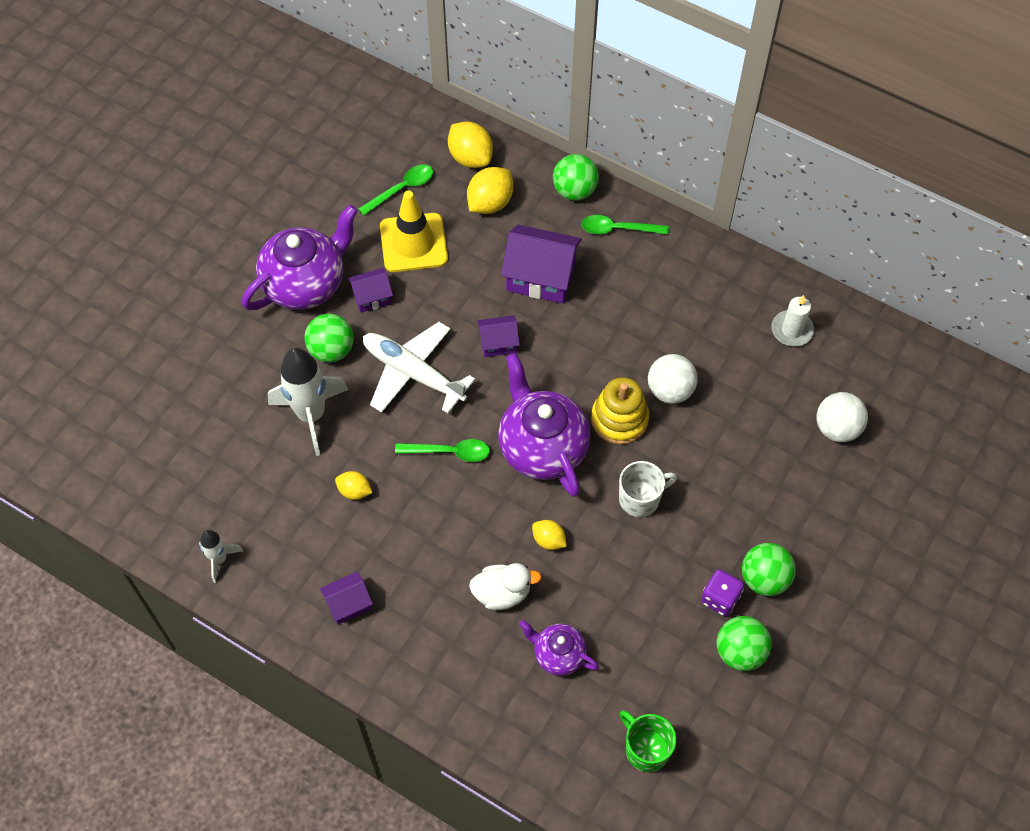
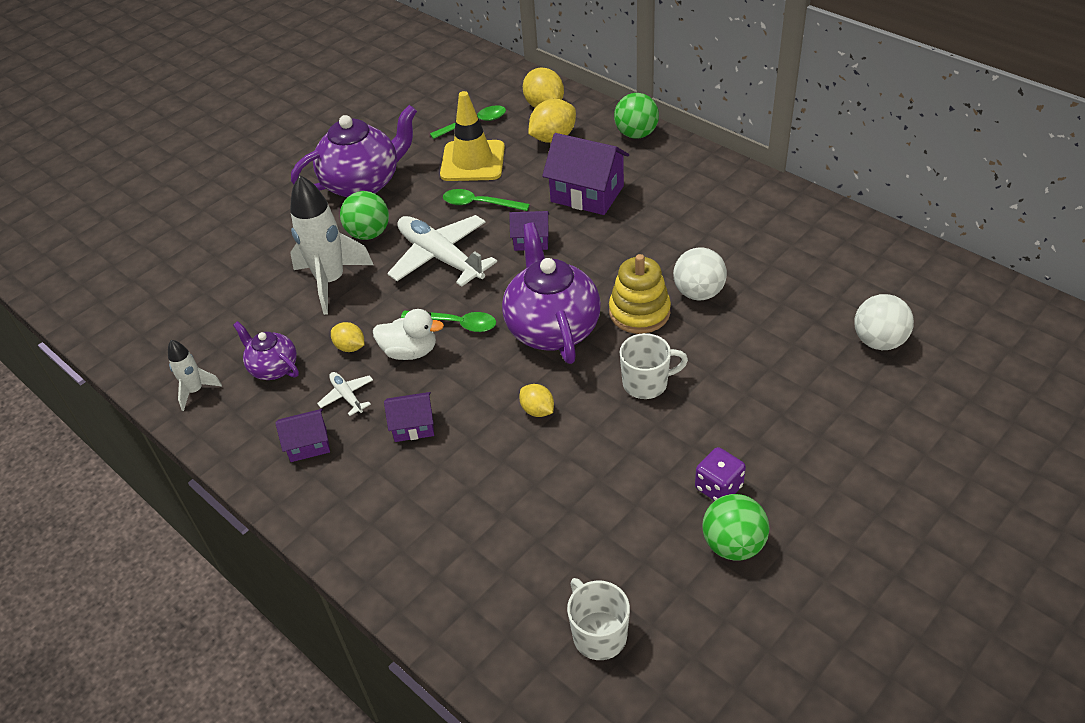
camera: 15 degrees right, 15 degrees down
(368, 547) = (347, 396): none -> white plane
(372, 297) = (420, 197): purple house -> purple house (413, 426)
(502, 593) = (473, 454): white duck -> white duck (410, 351)
(558, 654) = (519, 520): purple teapot -> purple teapot (273, 368)
(618, 229) = (672, 164): green spoon -> green spoon (479, 204)
(646, 749) = (598, 634): green mug -> white mug
(764, 579) = (774, 474): green ball -> none
(792, 330) = (838, 254): white candle -> none

